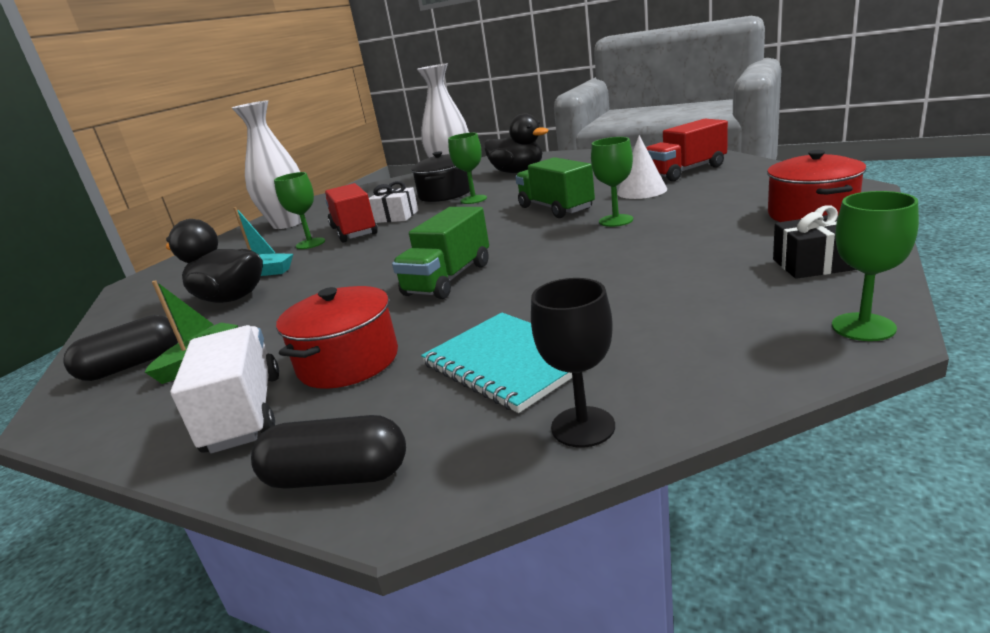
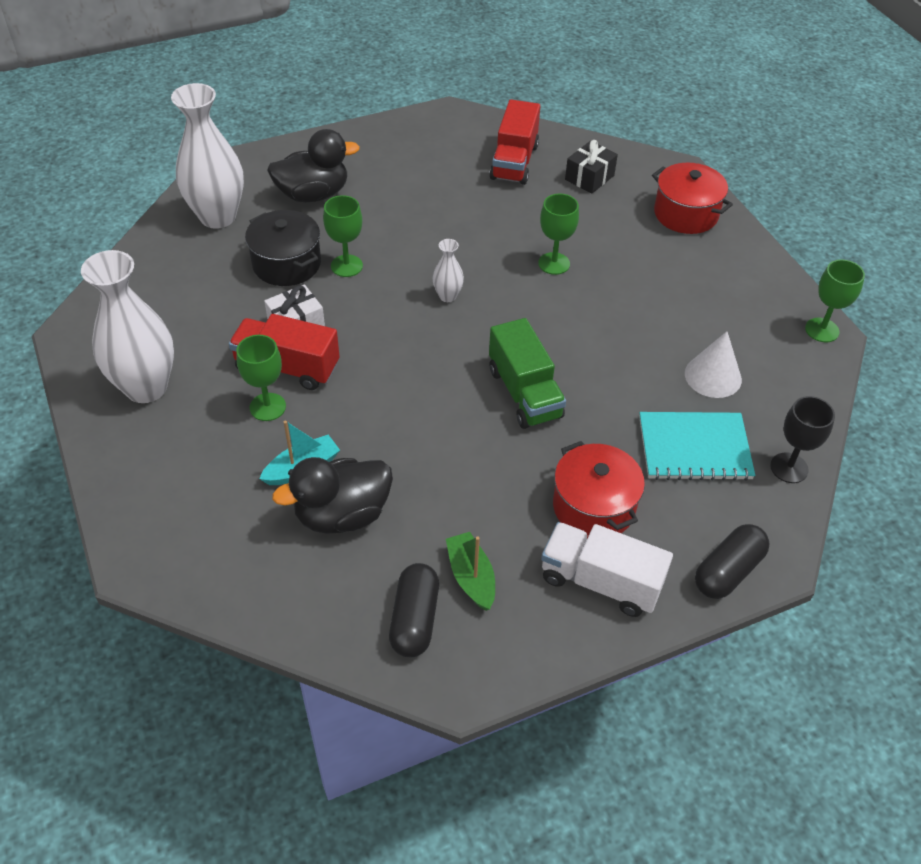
camera: 55 degrees left, 25 degrees up
(503, 222) = (447, 296): none -> white vase
(555, 208) = (469, 258): green truck -> none
(642, 191) = (515, 208): white cone -> white cone (713, 376)
(814, 264) = (746, 278): black gift -> black gift (589, 177)

